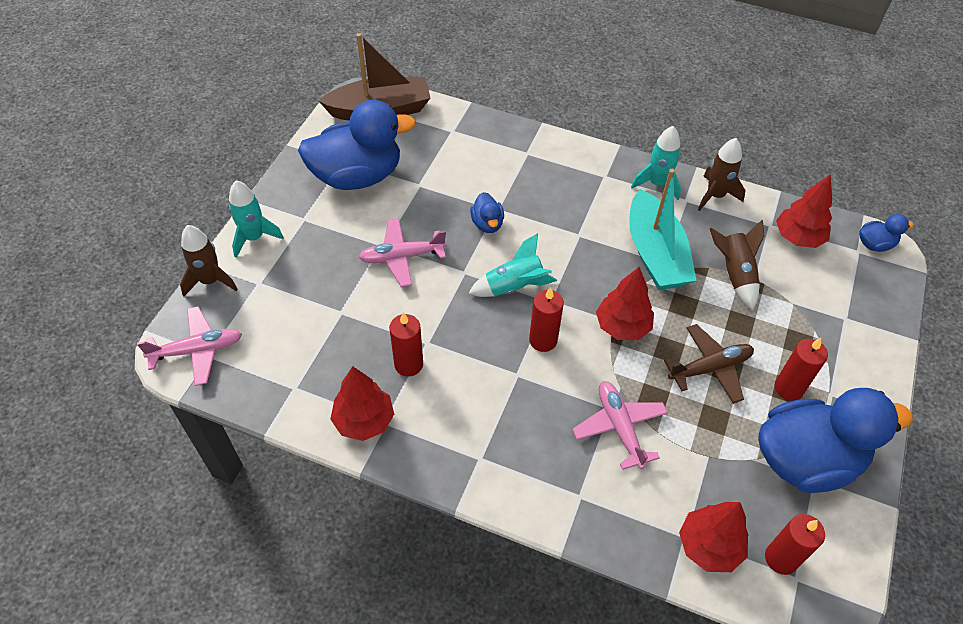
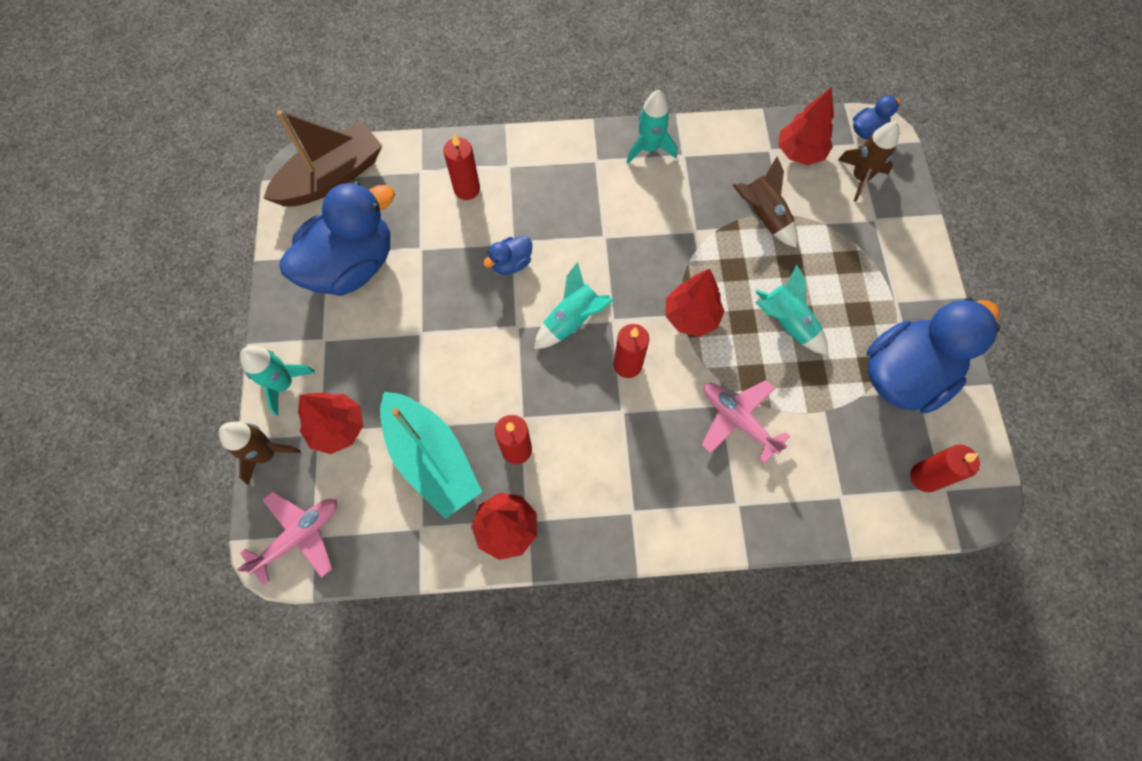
camera: 25 degrees left, 15 degrees up
(402, 257) = (447, 338): pink plane -> none
(487, 224) = (511, 263): blue duck -> blue duck turned 90 degrees clockwise
(655, 254) = (683, 226): turquoise boat -> turquoise boat (432, 459)
(709, 546) = (864, 496): red tree -> red tree (338, 428)
(710, 368) = (786, 323): brown plane -> turquoise rocket
(715, 195) = (707, 139): brown rocket -> brown rocket (860, 177)
(788, 388) = (859, 312): red candle -> red candle (467, 189)

